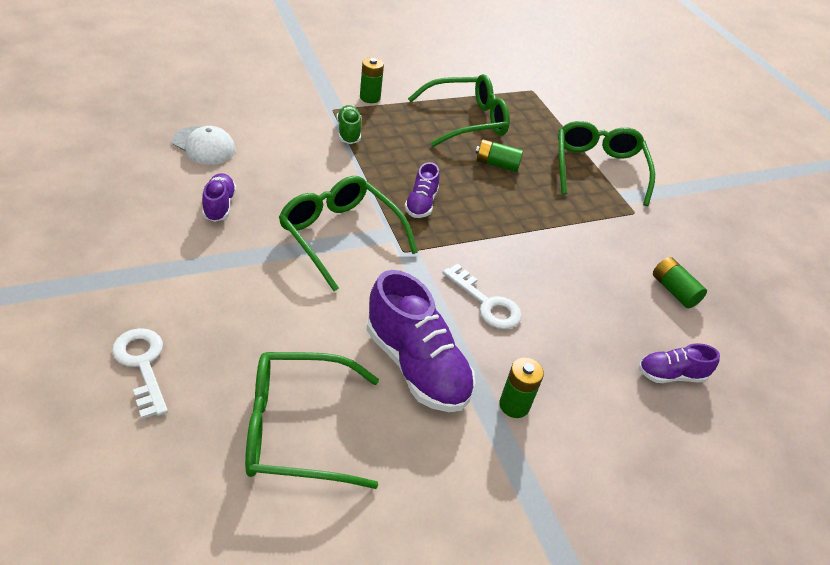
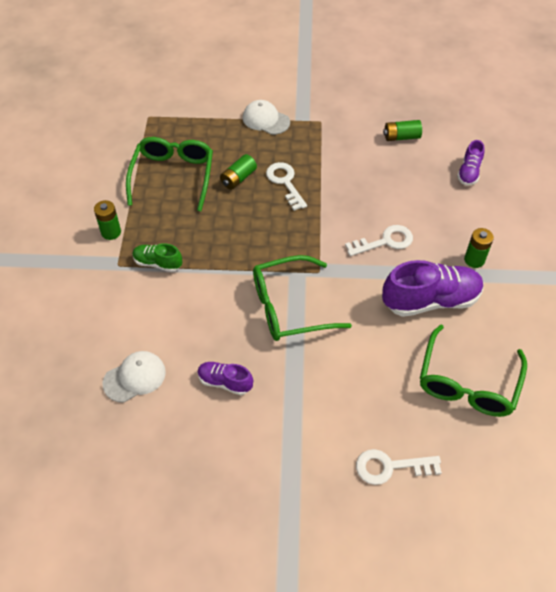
camera: 60 degrees left, 10 degrees up
(421, 204) = (269, 243): purple shoe -> none
(517, 200) = (285, 182): none -> white key
(598, 169) = (266, 120): green glasses -> white cap

